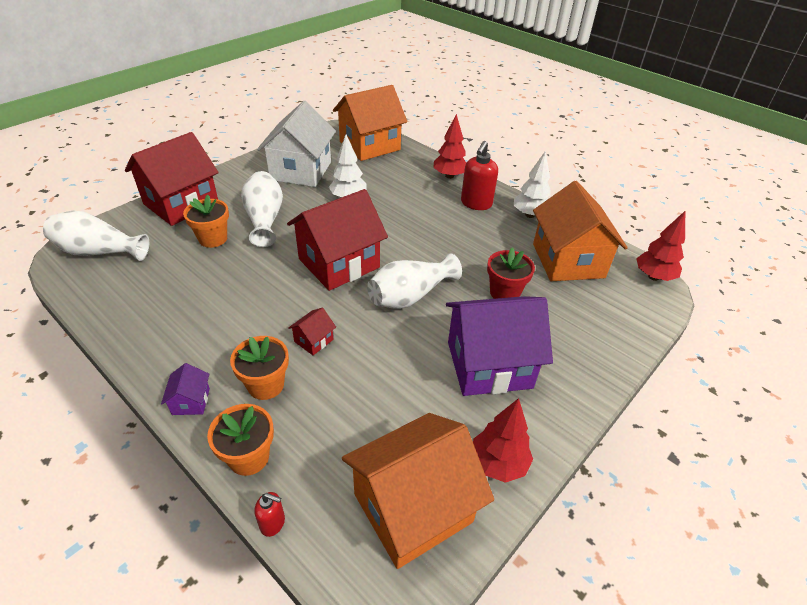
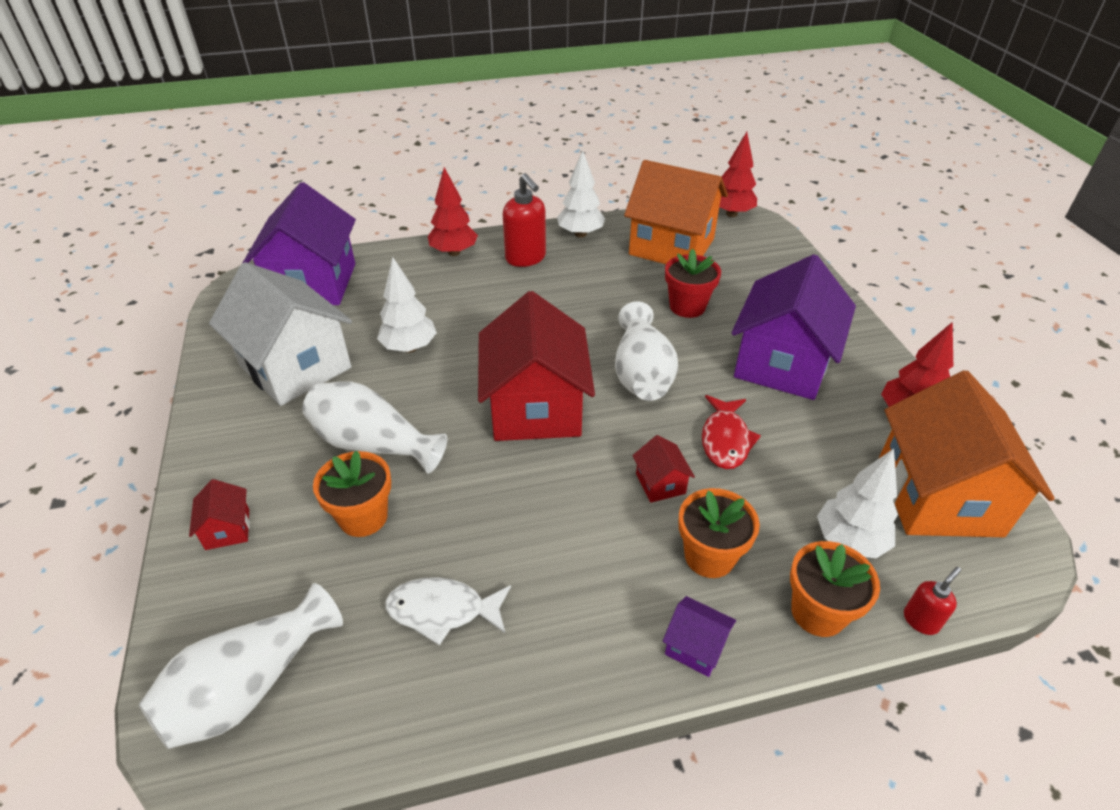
camera: 55 degrees left, 0 degrees up
(167, 291) = (443, 611): none -> white fish
(181, 204) = (227, 529): red house -> red house, size x0.41
(325, 458) = (849, 541): none -> white tree
(369, 145) = (313, 284): orange house -> purple house
(378, 359) = (725, 440): none -> red fish

